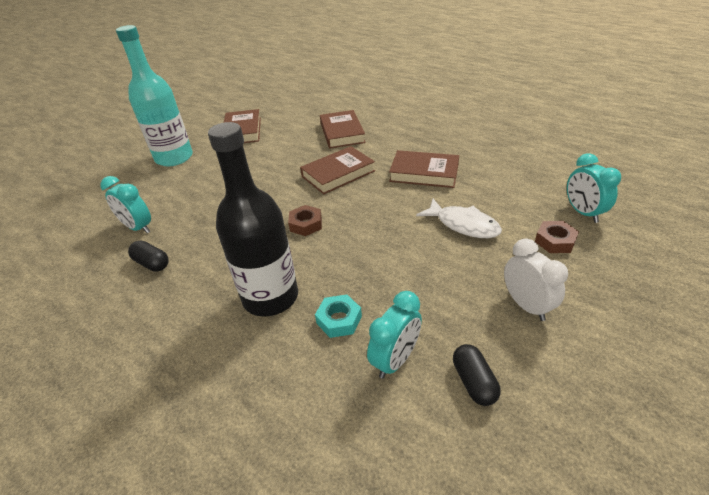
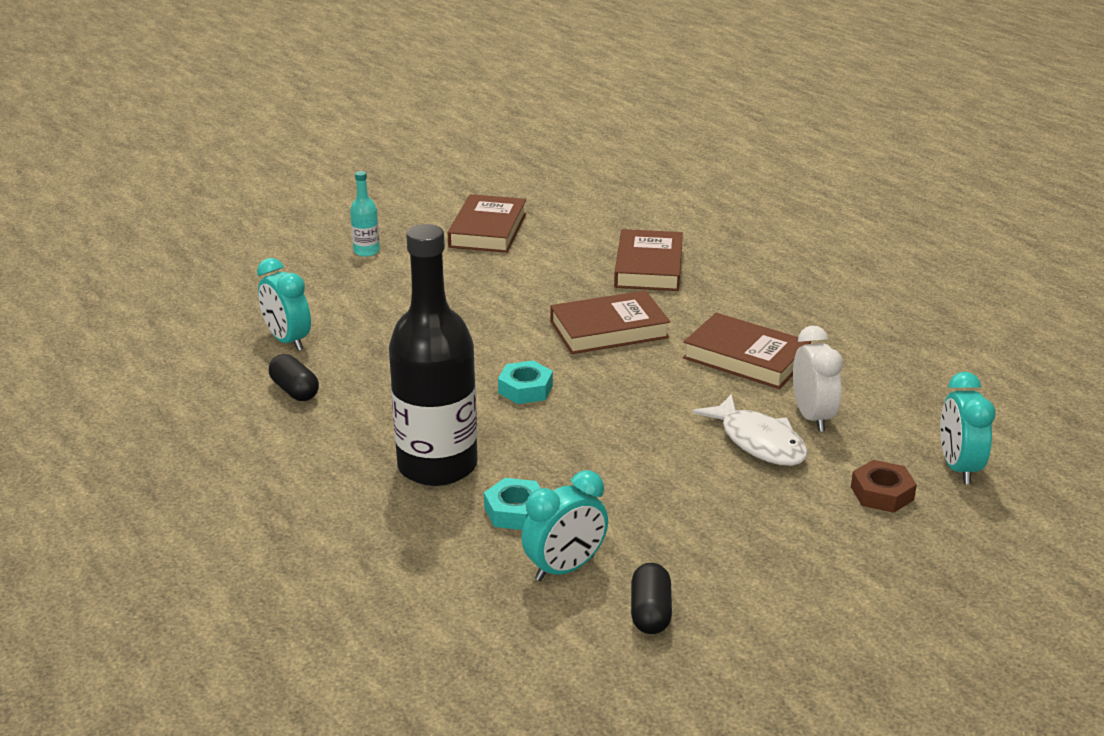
camera: 15 degrees right, 10 degrees down
(174, 158) = (366, 251): turquoise bottle -> turquoise bottle, size x0.42
(306, 224) = (525, 389): brown nut -> turquoise nut
(526, 305) = (778, 555): white clock -> white clock (812, 417)

